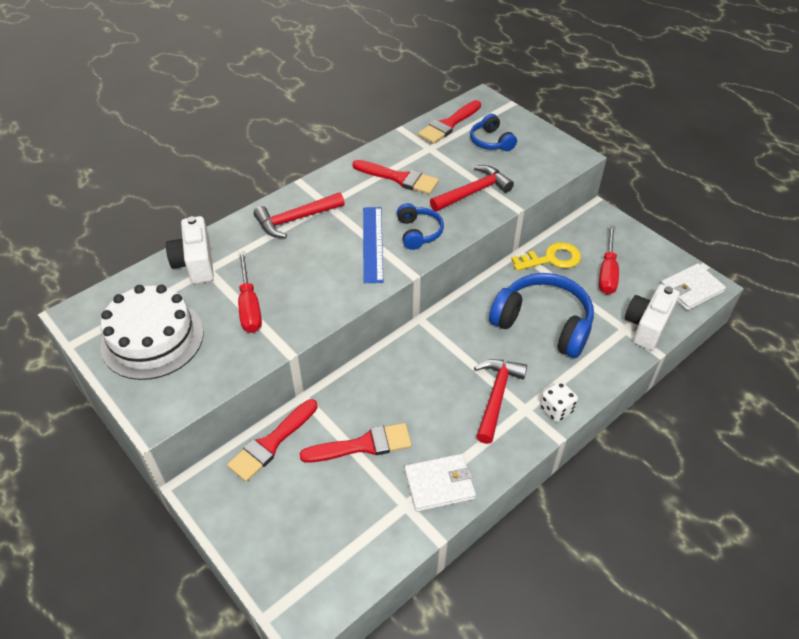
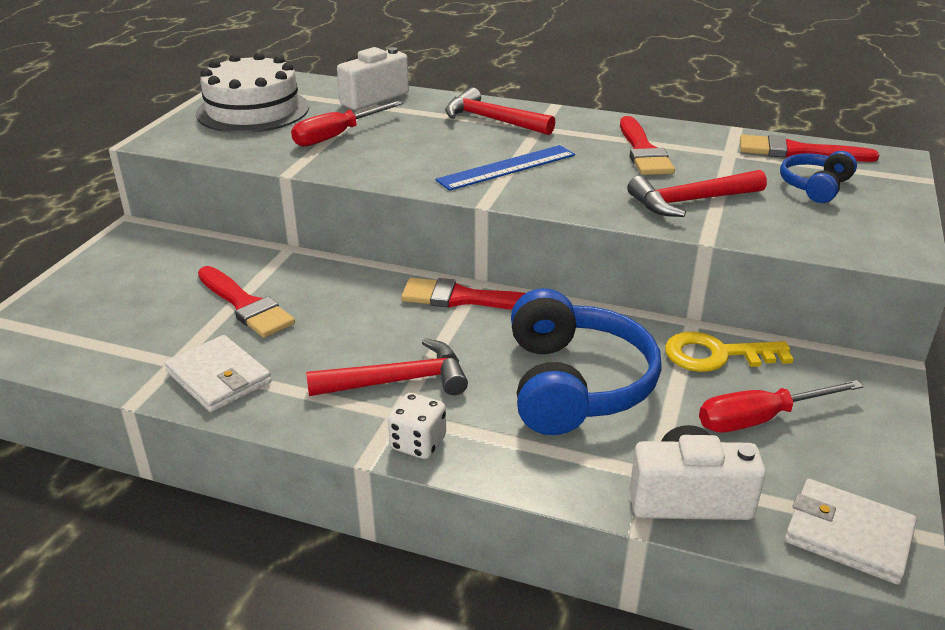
camera: 60 degrees right, 15 degrees down
(271, 443) = (213, 250): red brush -> red brush (466, 298)
(418, 232) = (562, 187): blue headphones -> none
(473, 192) = (690, 201): red hammer -> red hammer turned 135 degrees clockwise
(551, 259) = (716, 355): yellow key -> yellow key turned 135 degrees clockwise

